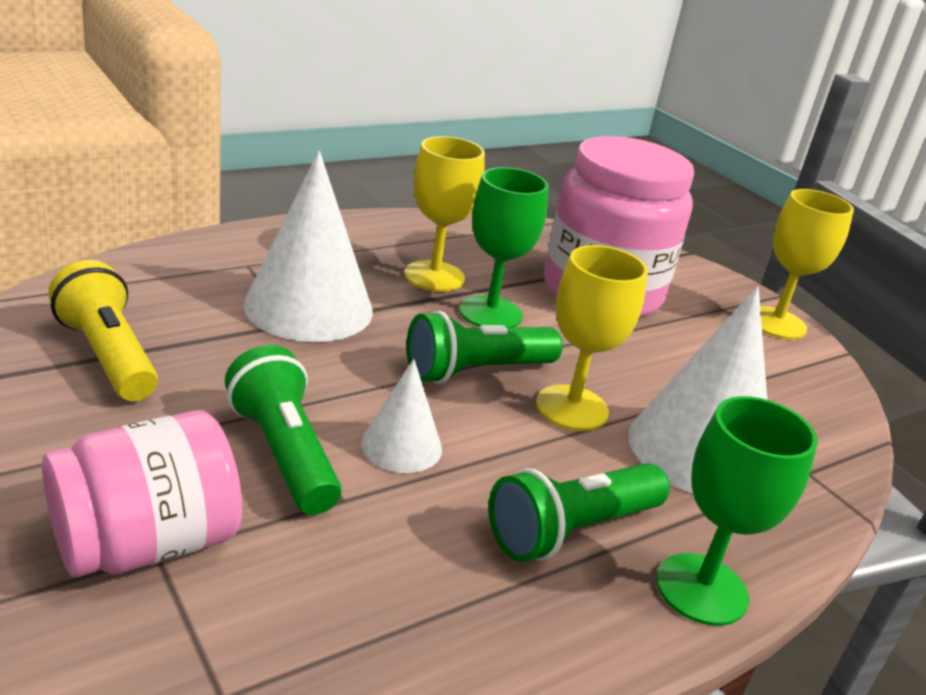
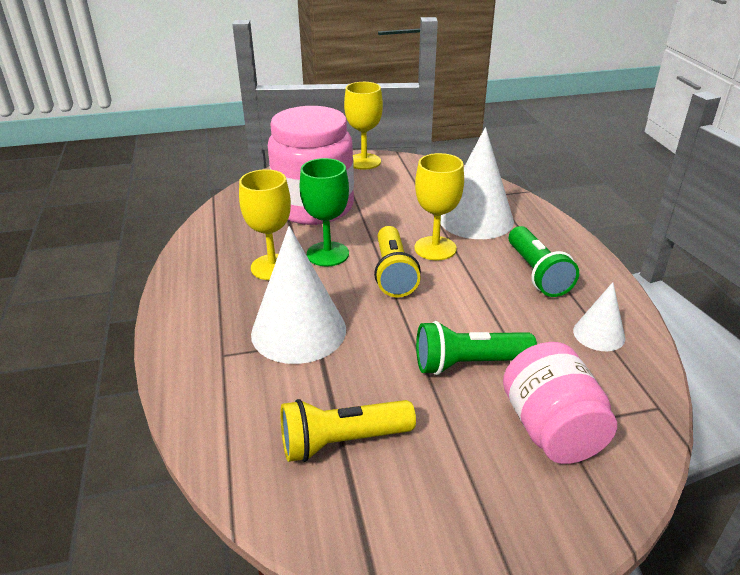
camera: 65 degrees left, 5 degrees up
(401, 446) = (465, 316): white cone -> white cone (599, 334)
(476, 371) = (393, 273): green flashlight -> yellow flashlight
(701, 589) = (575, 247): green goblet -> none

